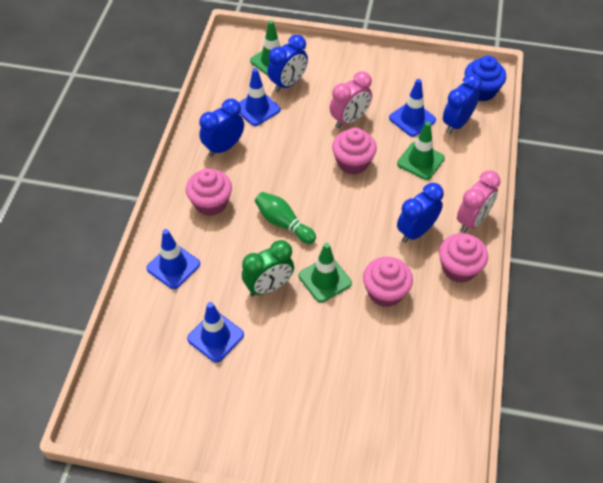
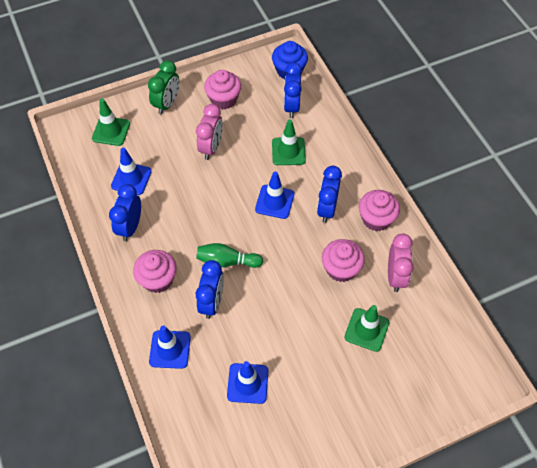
camera: 35 degrees left, 5 degrees up
(268, 287) = (256, 318): green clock -> green clock (167, 104)
(288, 83) = (139, 143): blue clock -> blue clock (212, 302)
(325, 279) = (291, 286): green traffic cone -> green traffic cone (366, 330)
(353, 162) = (240, 181): pink cupcake -> pink cupcake (223, 99)
(412, 119) = (257, 121): blue traffic cone -> blue traffic cone (274, 202)
(472, 220) = (358, 177): pink clock -> pink clock (395, 276)

